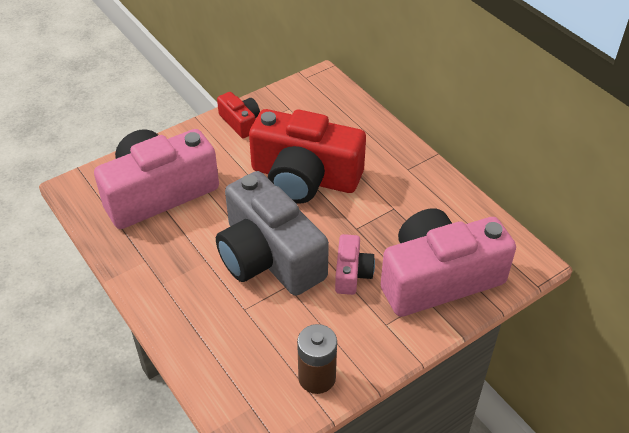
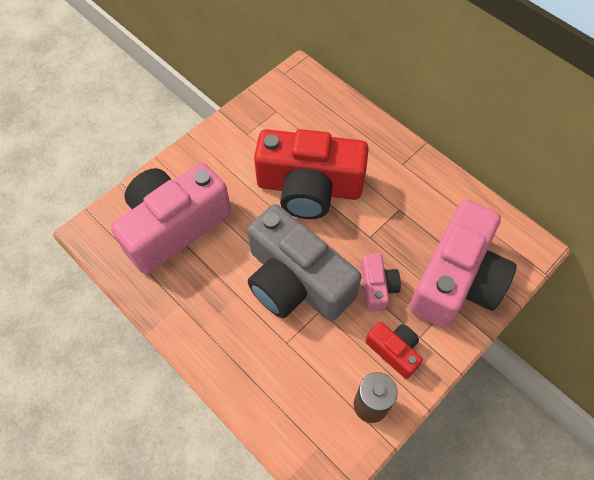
camera: 10 degrees left, 15 degrees up
(240, 122) = (233, 134): red camera -> red camera (394, 351)
(438, 278) = (456, 279): pink camera -> pink camera turned 150 degrees clockwise

